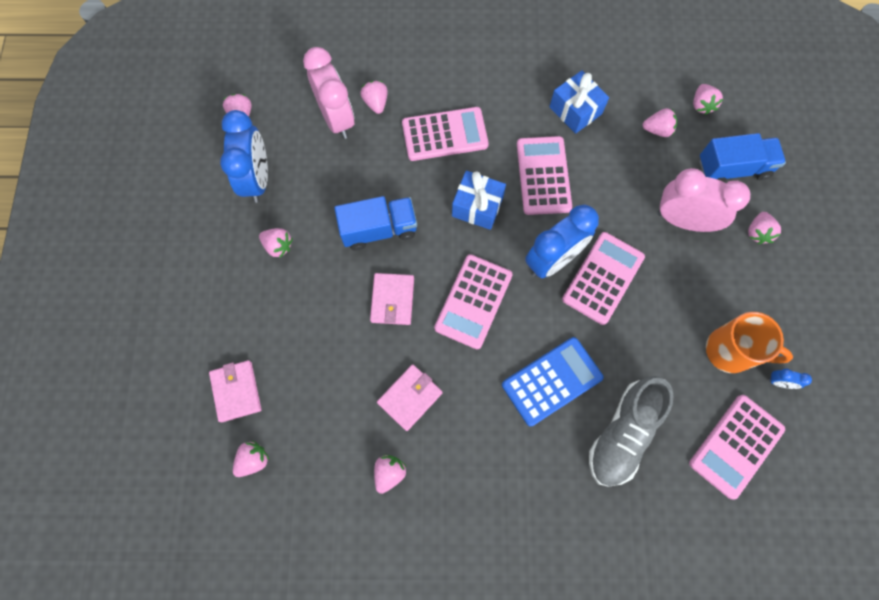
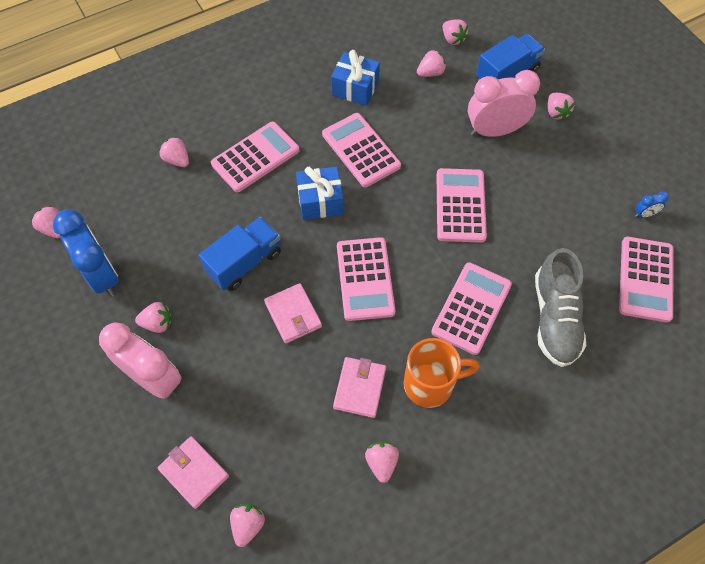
camera: 30 degrees left, 10 degrees down
(336, 118) = (148, 189): pink clock -> pink clock (154, 379)
(552, 381) = (471, 308): blue calculator -> pink calculator
(553, 260) = (411, 212): blue clock -> none
(730, 351) = (594, 210): orange mug -> orange mug (430, 384)

